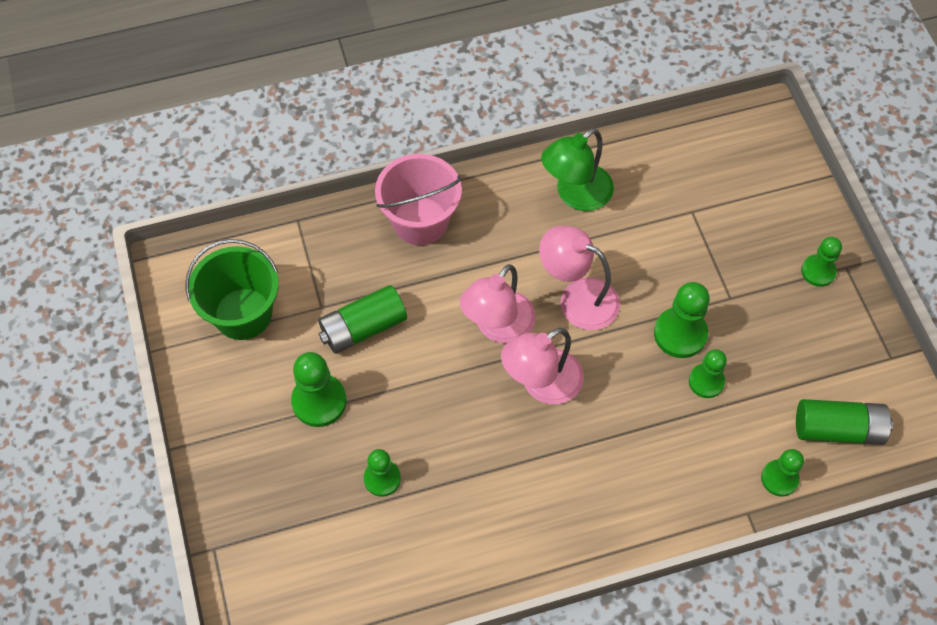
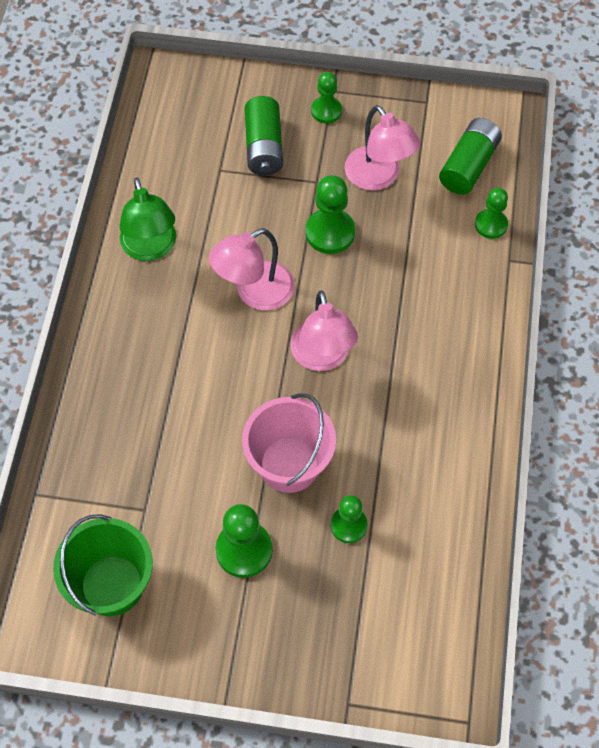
camera: 65 degrees left, 0 degrees up
(363, 328) = (188, 481): green battery -> green battery (264, 147)
(420, 221) = (102, 385): pink bucket -> pink bucket (289, 464)
(498, 327) = (248, 367): pink lamp -> pink lamp (378, 177)
(706, 381) = (382, 234): green pawn -> none

